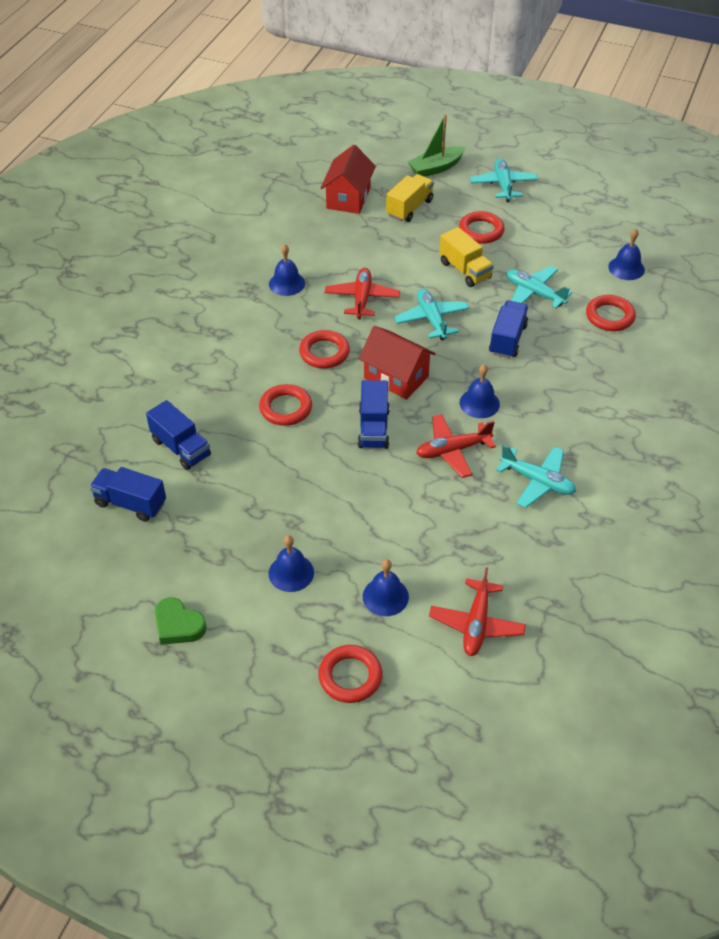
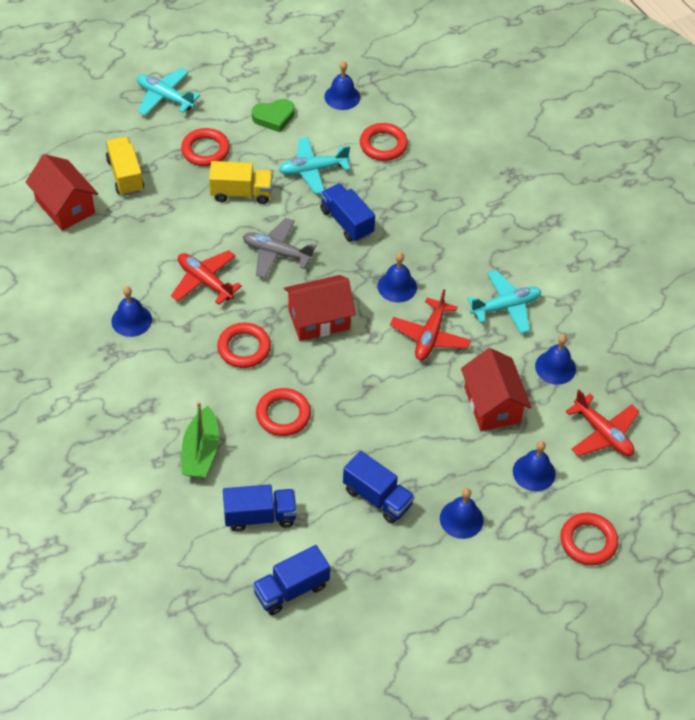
camera: 55 degrees left, 5 degrees up
(178, 625) = (451, 627): green heart -> green heart (274, 117)
(373, 428) = (360, 370): blue truck -> blue truck (377, 497)
(426, 529) = (492, 405): none -> red house
(431, 319) = (276, 253): turquoise plane -> grey plane
(436, 168) = (93, 123): green boat -> green boat (201, 452)
(511, 550) = (555, 367): none -> blue bell

